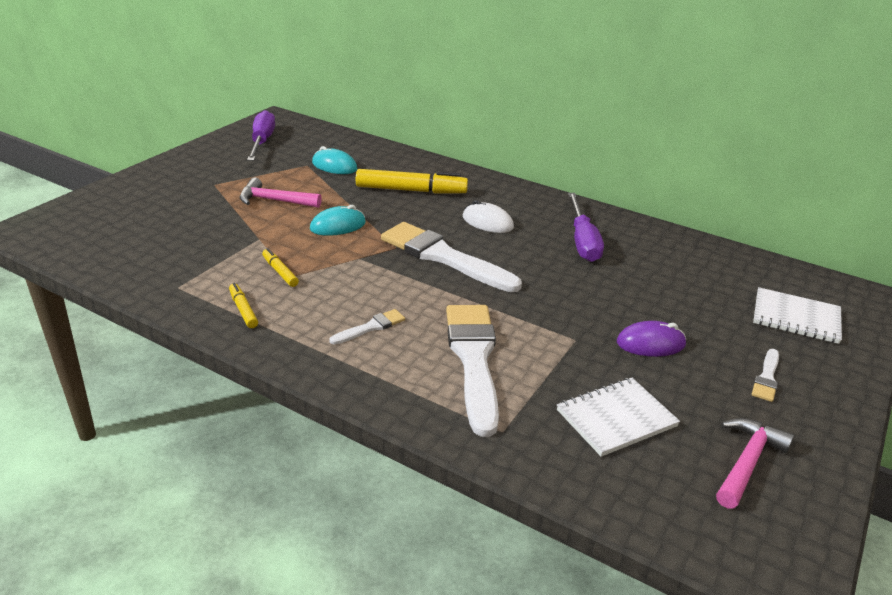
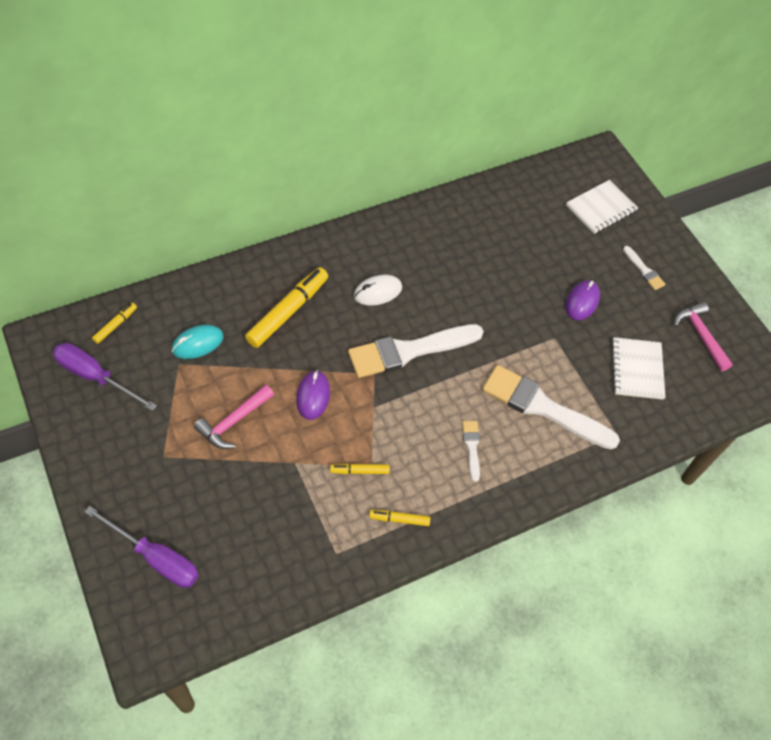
camera: 60 degrees left, 25 degrees up
(315, 135) = (115, 325): none -> yellow marker
(338, 226) = (313, 396): turquoise mouse -> purple mouse
(582, 241) = (444, 252): purple screwdriver -> purple screwdriver (155, 558)

